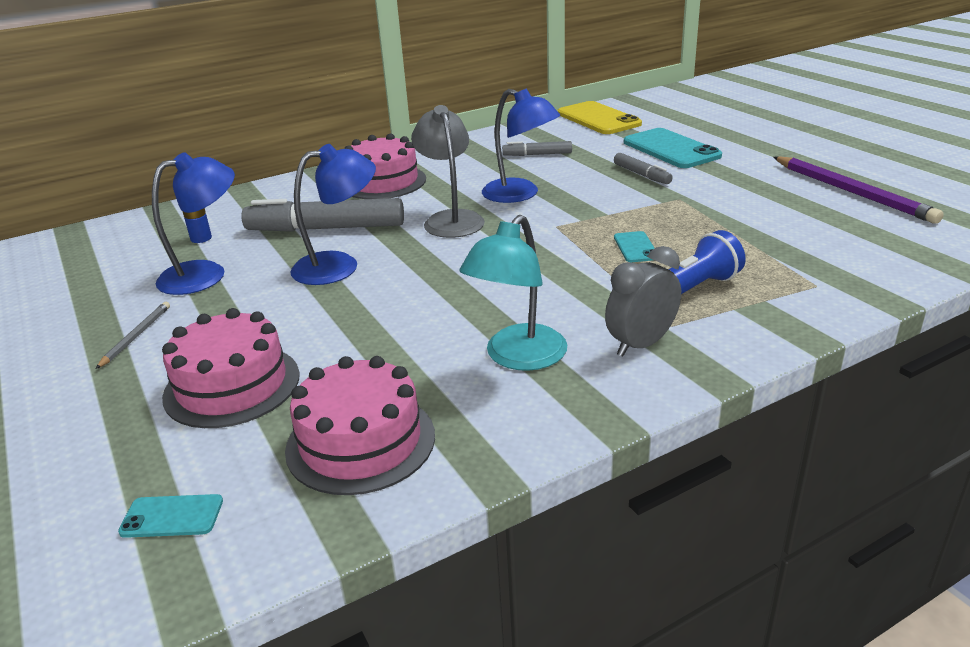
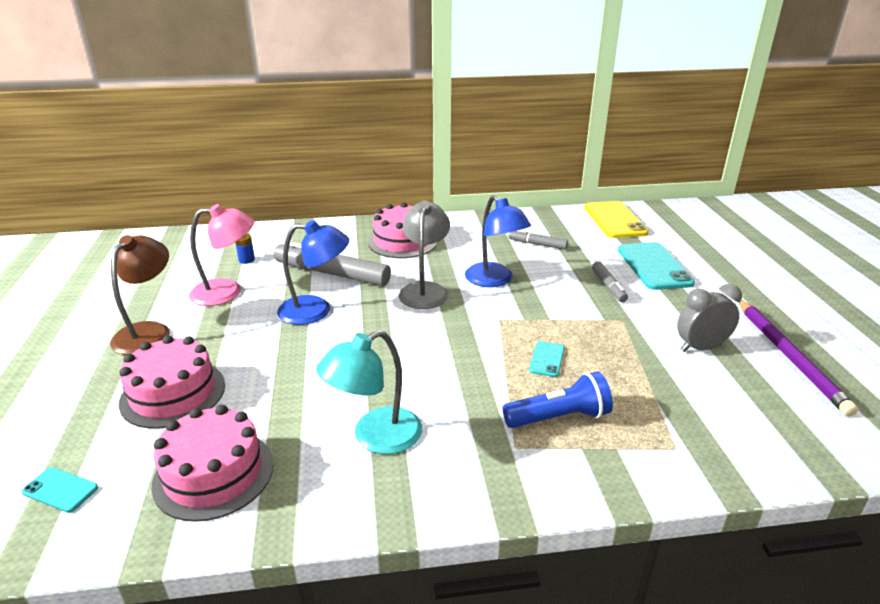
camera: 20 degrees right, 0 degrees up
(136, 336) = (149, 331): grey pencil -> brown lamp
(206, 274) = (227, 292): blue lamp -> pink lamp
(641, 344) = (477, 458): grey clock -> grey clock (700, 347)

